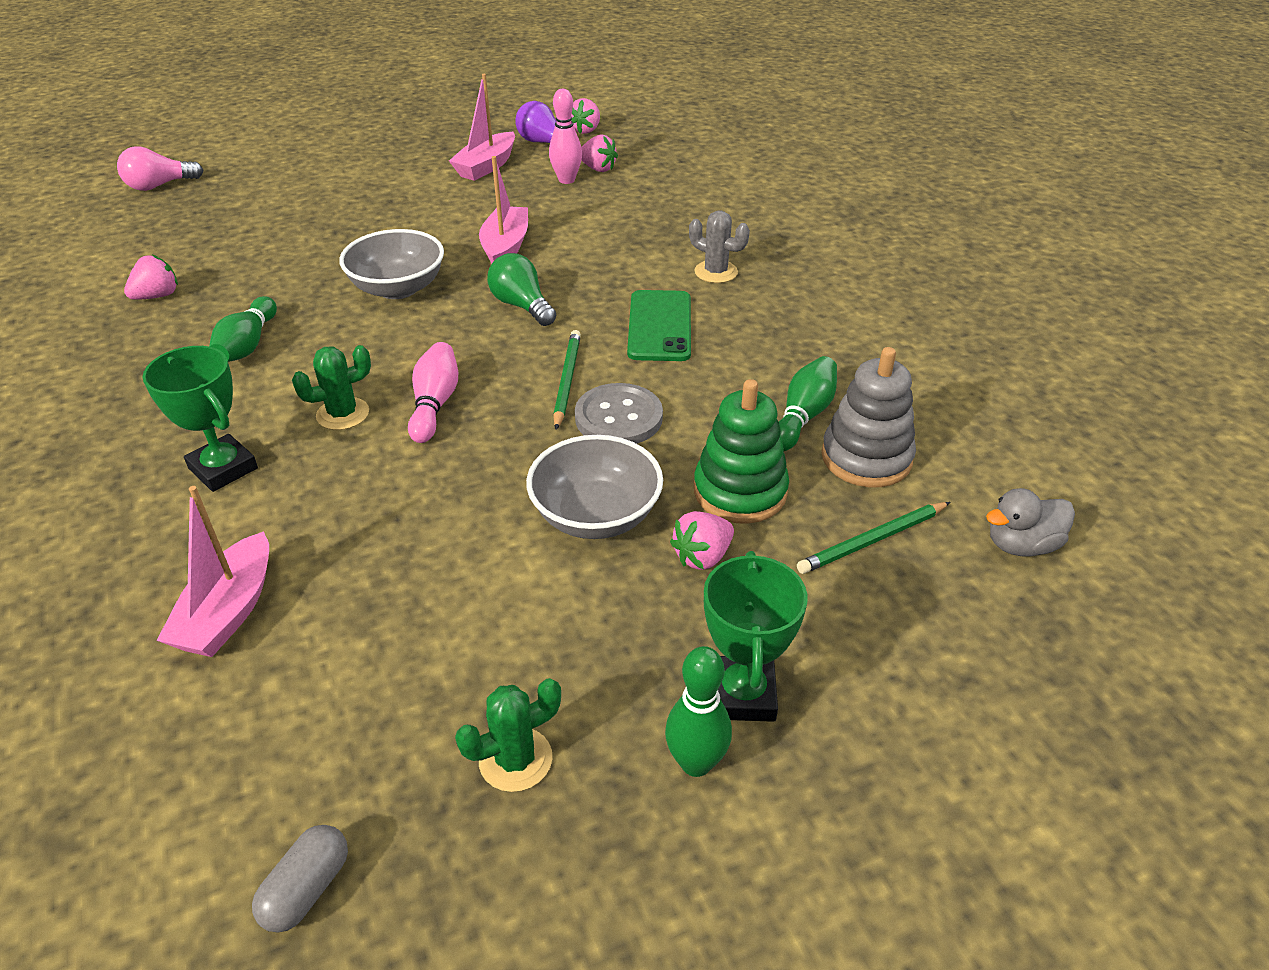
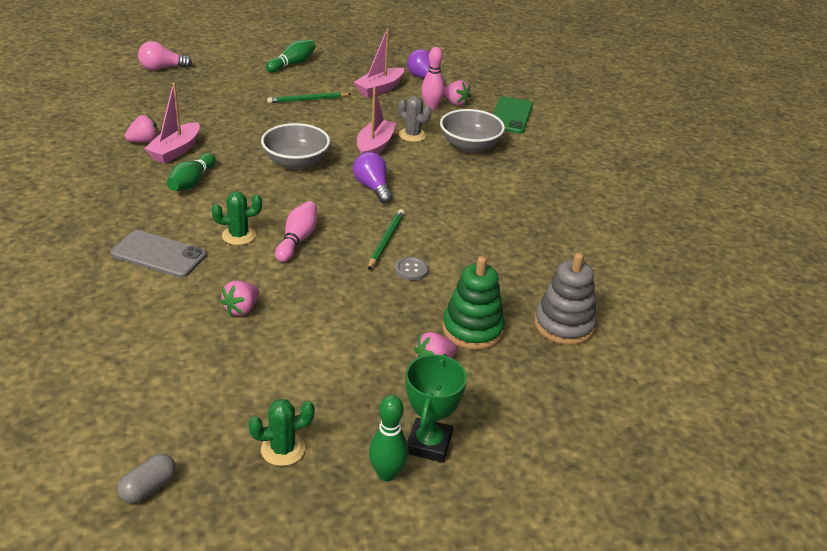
camera: 10 degrees right, 5 degrees down
(223, 468) = (159, 254): green trophy -> grey phone
(228, 612) = (142, 336): pink boat -> pink boat (175, 151)
(522, 306) = (373, 187): green light bulb -> purple light bulb
(586, 130) = (457, 74): pink strawberry -> pink strawberry (241, 309)
(596, 515) = (376, 326): grey bowl -> grey bowl (470, 146)
(618, 417) = (411, 270): grey button -> grey button, size x0.58
(659, 326) = (459, 217): green phone -> green phone (511, 115)
(716, 272) = (511, 188): grey cactus -> grey cactus (412, 135)
(803, 416) = (532, 291): green bowling pin -> green bowling pin (292, 64)
(872, 540) = (546, 375): green pencil -> green pencil (307, 100)
(1021, 545) = (644, 397): grey duck -> none

